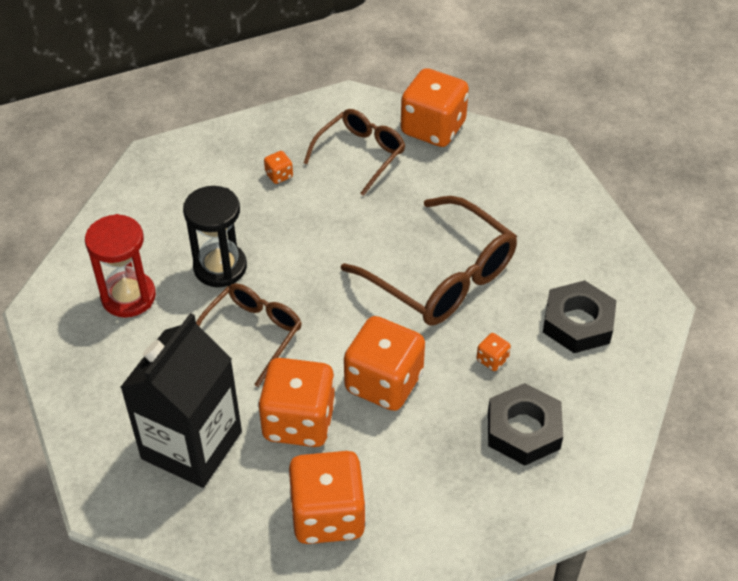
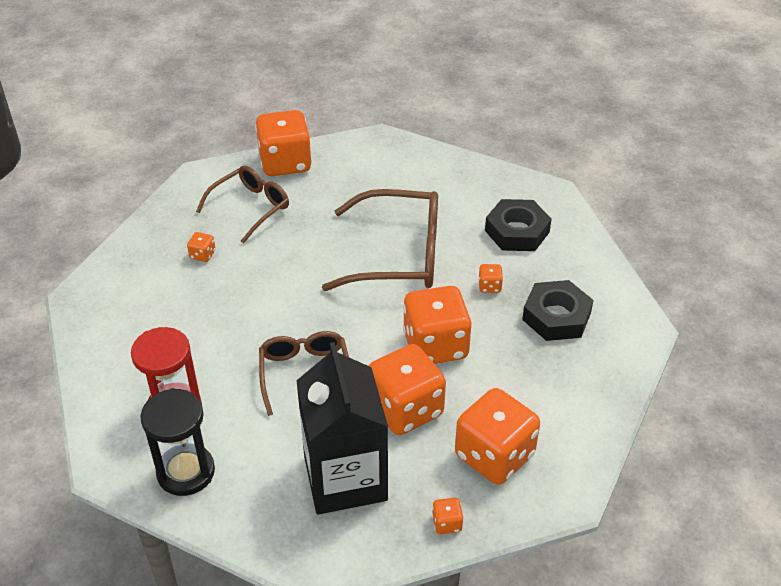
camera: 40 degrees left, 5 degrees down
(220, 267) = (227, 343): black hourglass -> black hourglass (186, 472)
(228, 542) = (447, 523): none -> orange dice
(360, 154) = (250, 207): brown glasses -> brown glasses turned 45 degrees clockwise

